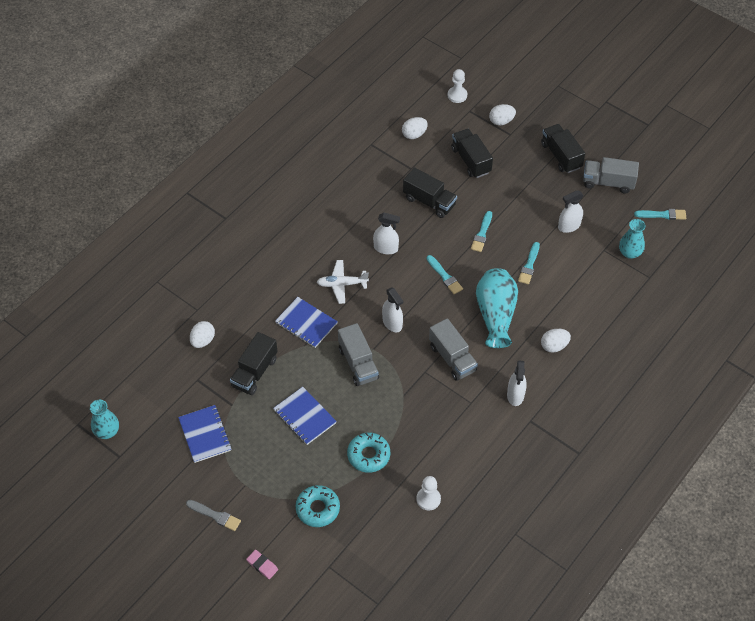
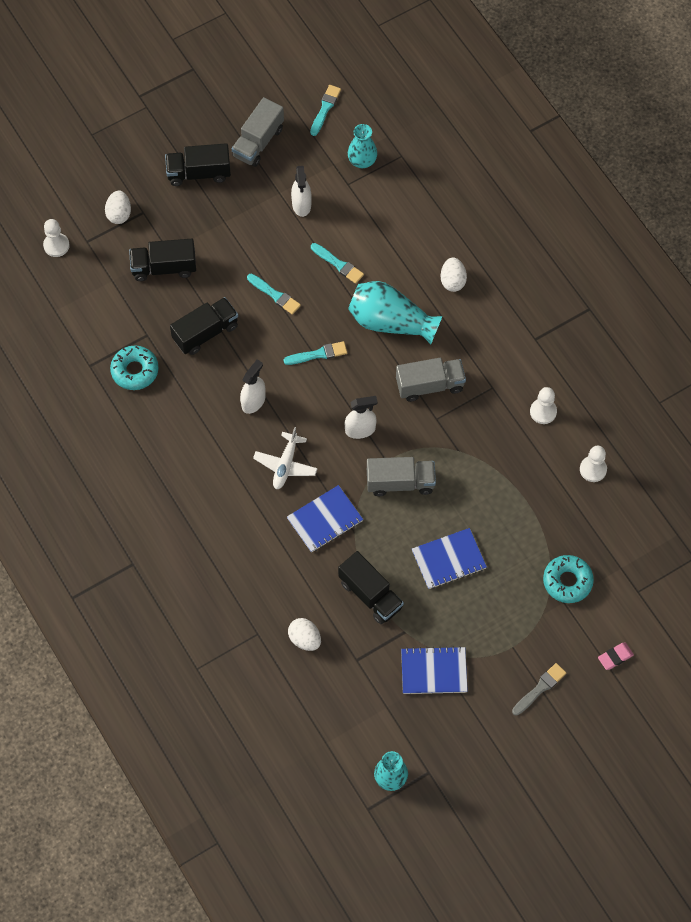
camera: 70 degrees left, 10 degrees up
(368, 455) = (520, 510): turquoise donut -> turquoise donut (135, 371)
(414, 134) = (96, 313): white egg -> none
(465, 446) = (543, 412): none -> white pawn
(515, 395) = (499, 341): white spray bottle -> none

